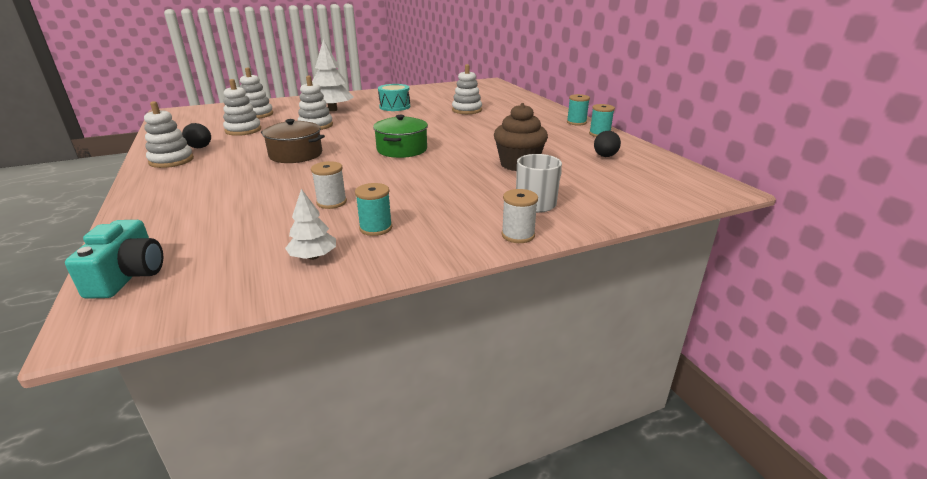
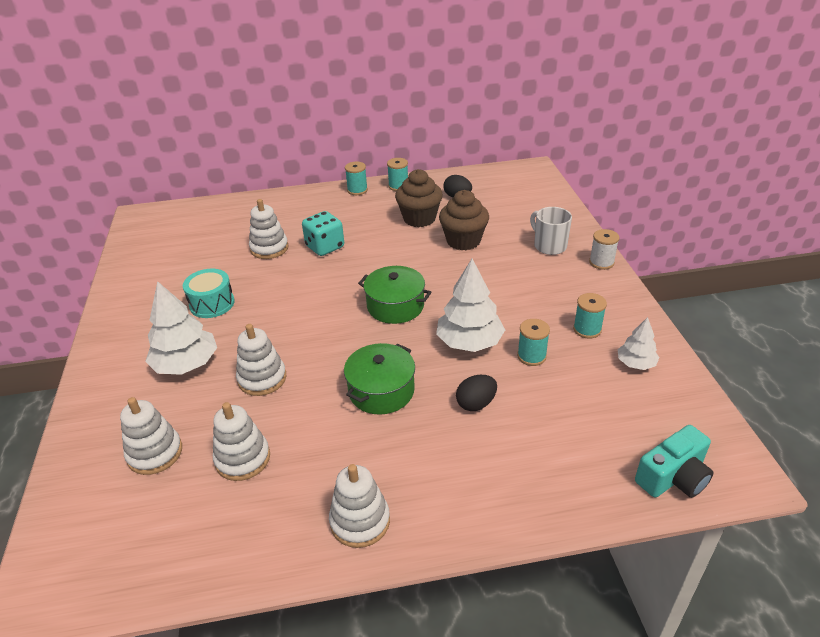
camera: 75 degrees left, 10 degrees up
(128, 275) = (673, 477): turquoise camera -> turquoise camera turned 135 degrees clockwise
(200, 148) = (311, 498): black egg -> black egg (476, 404)
(296, 154) = (381, 391): brown pot -> green pot
(331, 202) = (531, 356): white spool -> turquoise spool
(354, 177) = (469, 342): none -> white tree
(477, 123) = (325, 247): none -> turquoise dice
(546, 146) = (419, 218): none -> brown cupcake

